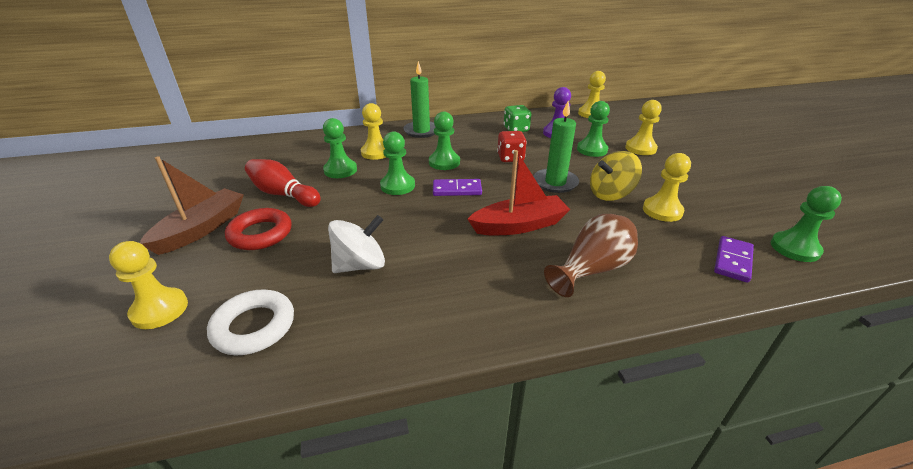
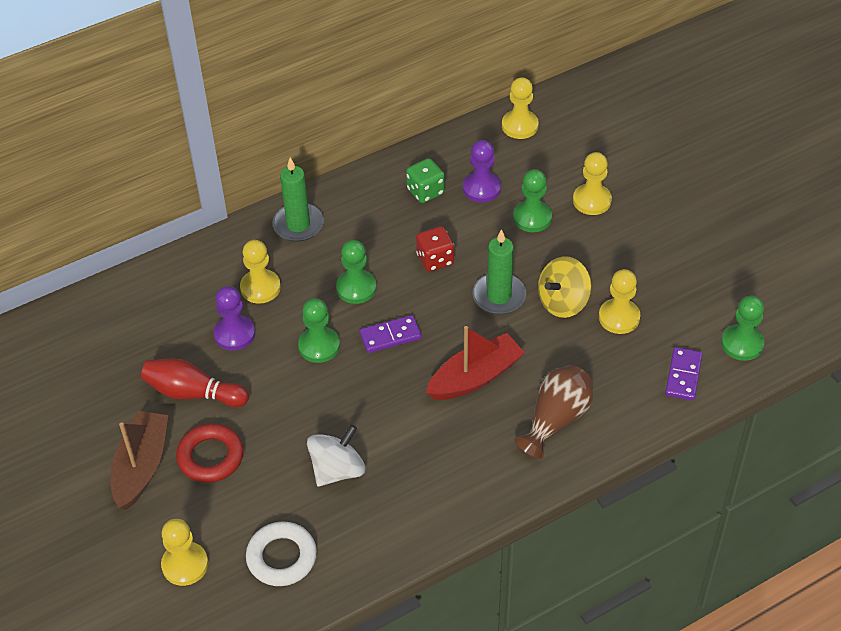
camera: 15 degrees left, 15 degrees up
(340, 170) = (234, 334): green pawn -> purple pawn

